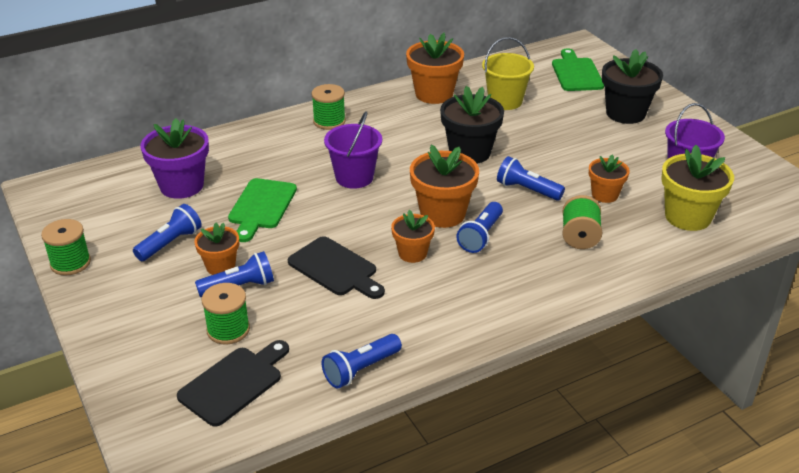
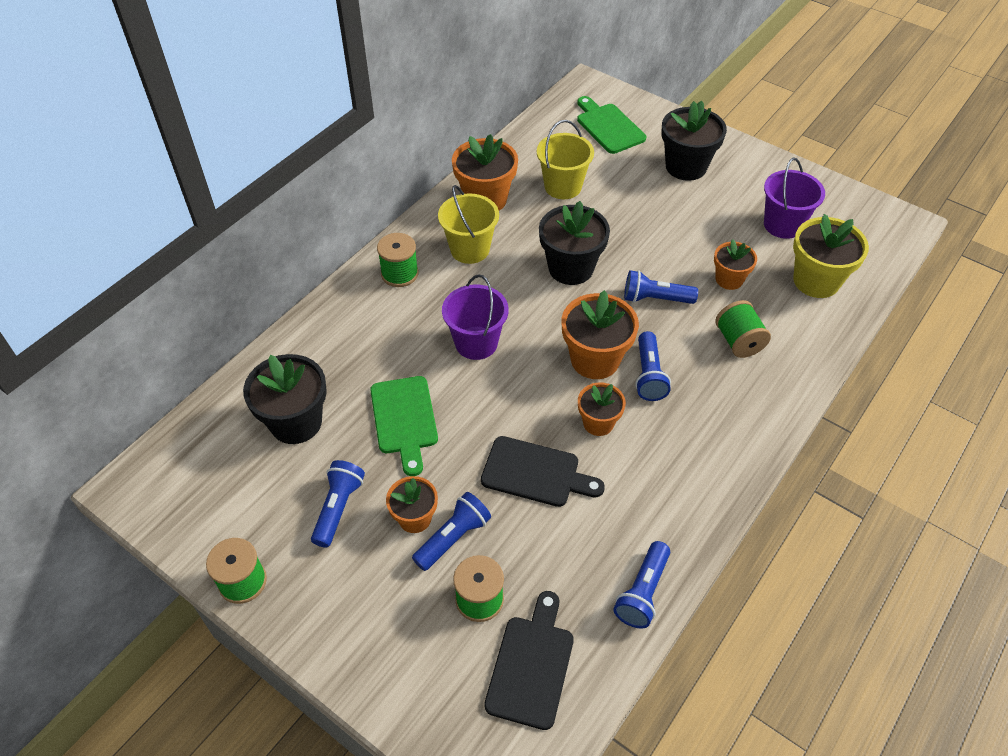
camera: 25 degrees left, 15 degrees up
(181, 186) = (296, 422): purple flower pot -> black flower pot
(396, 121) = (470, 249): none -> yellow bucket

